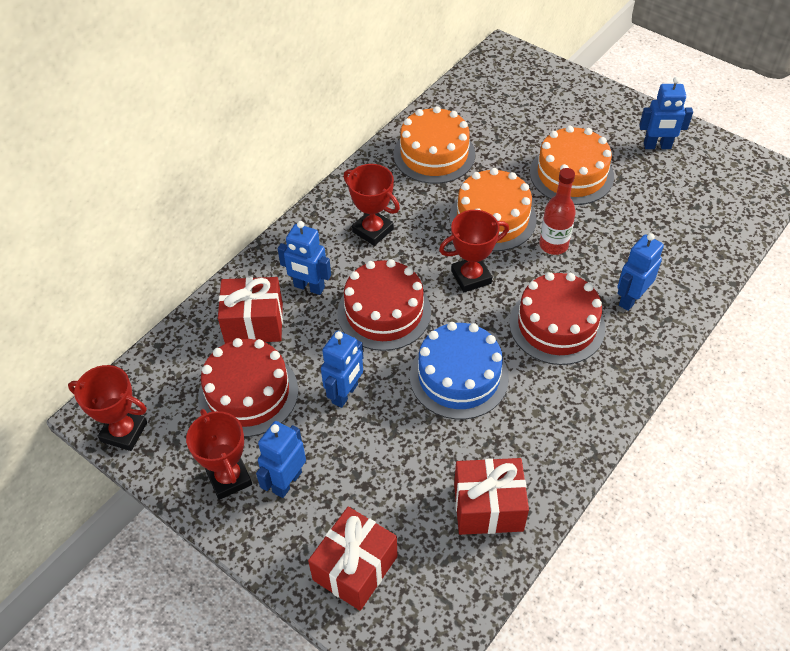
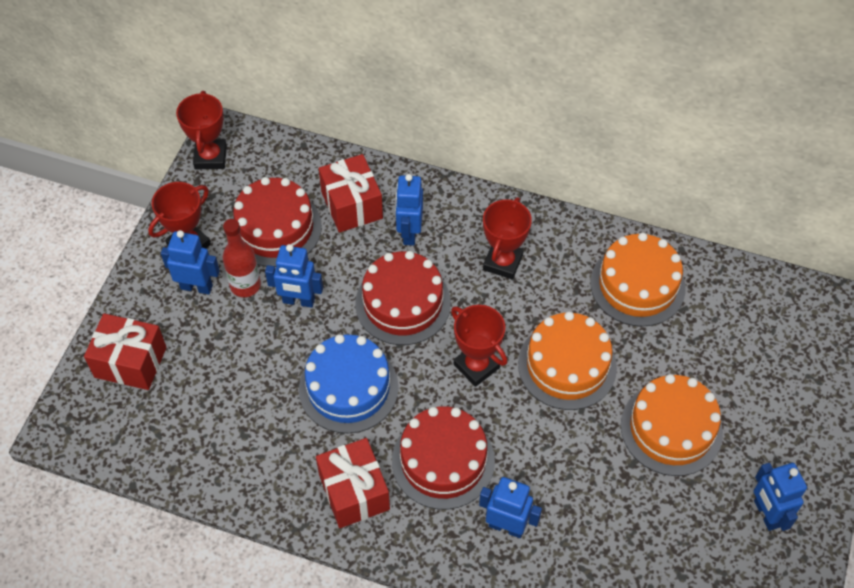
camera: 70 degrees right, 5 degrees up
(488, 507) = (214, 449): red gift -> red gift (354, 492)
(553, 245) = (553, 433): red bottle -> red bottle (245, 285)

